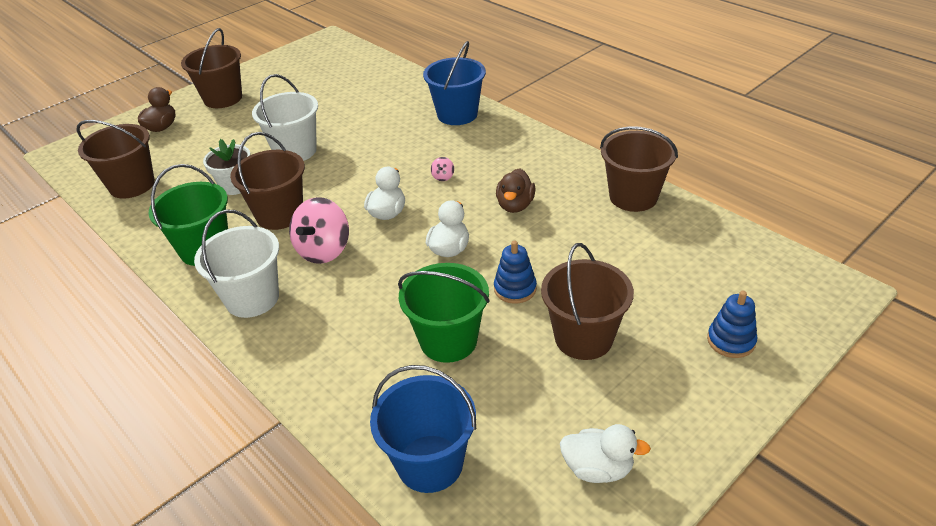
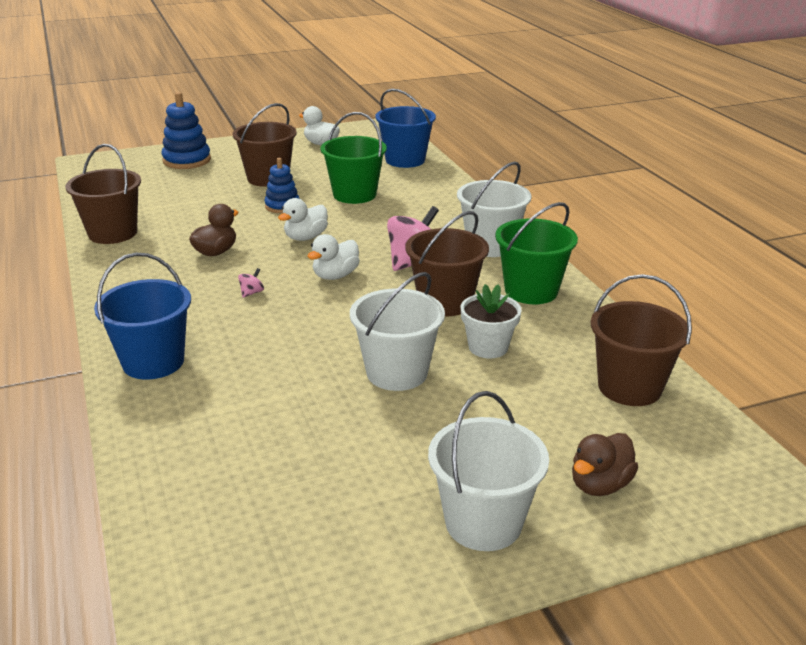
camera: 160 degrees left, 10 degrees down
(223, 98) = (483, 522): brown bucket -> white bucket
(731, 341) = (187, 160): blue stacking toy -> blue stacking toy, size x1.51

